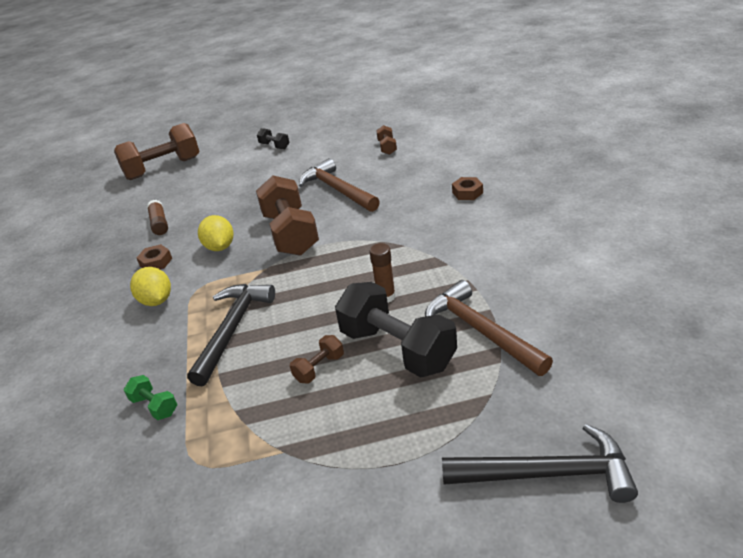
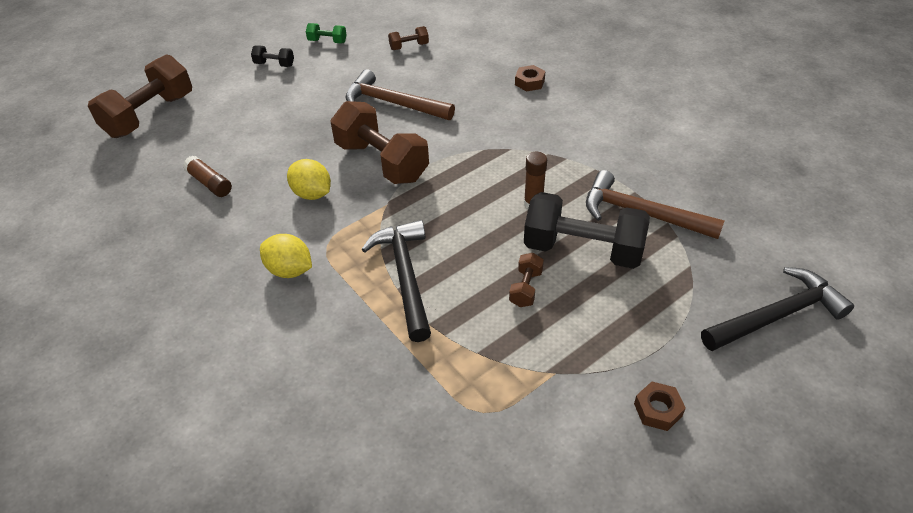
camera: 30 degrees left, 10 degrees up
(154, 406) = (390, 376): green dumbbell -> green dumbbell (327, 41)
(156, 262) = (248, 228): brown nut -> brown nut (657, 410)
(387, 147) = (409, 46): brown dumbbell -> brown dumbbell turned 75 degrees counterclockwise

